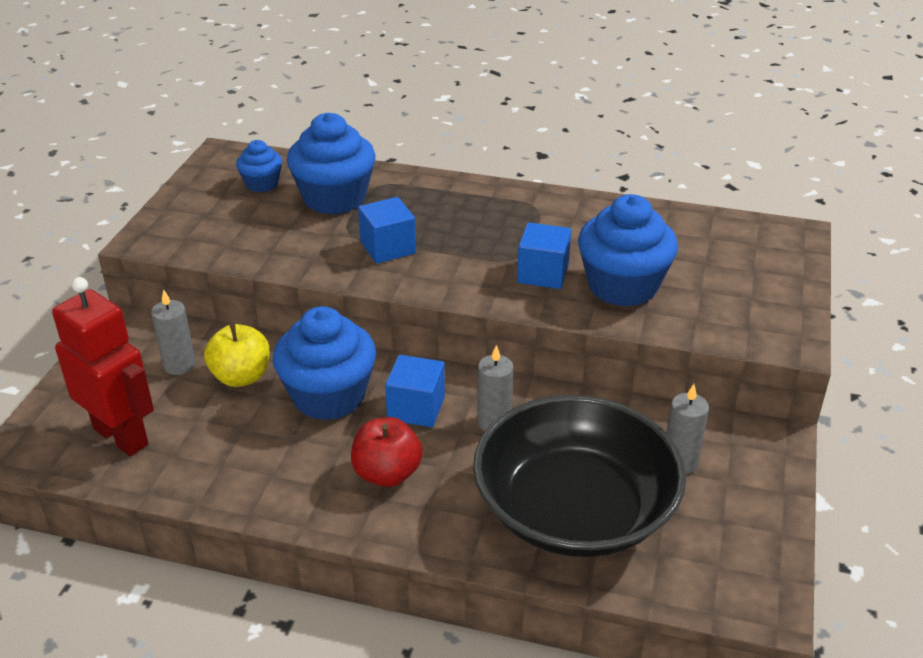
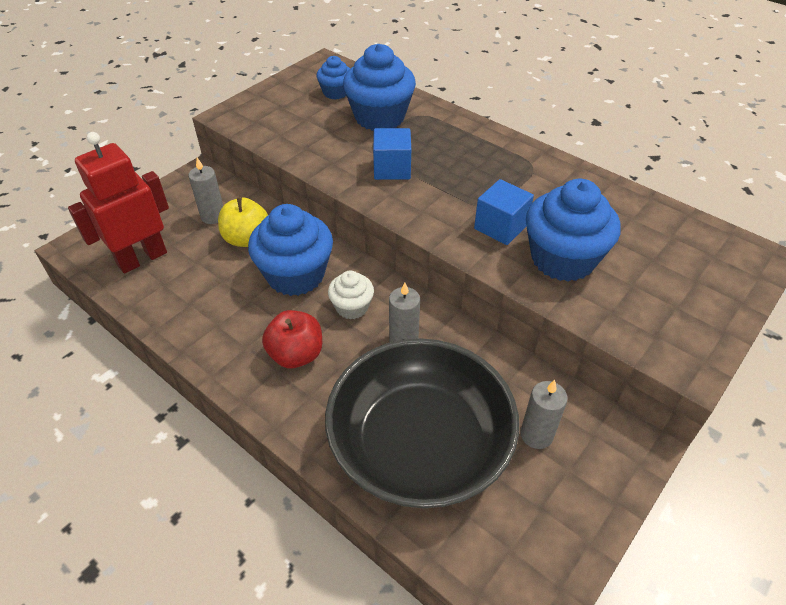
camera: 25 degrees right, 10 degrees up
(121, 436) = (142, 258): red robot -> red robot turned 105 degrees counterclockwise
(416, 408) = (352, 307): blue cube -> white cupcake

